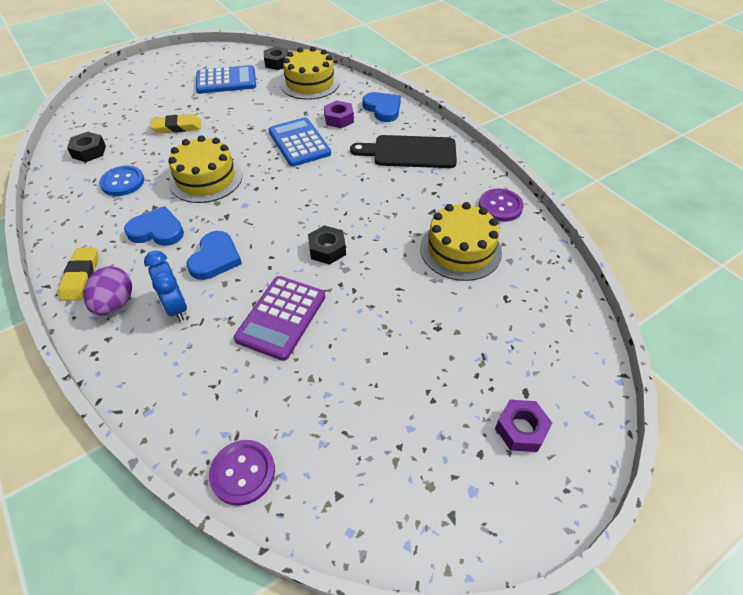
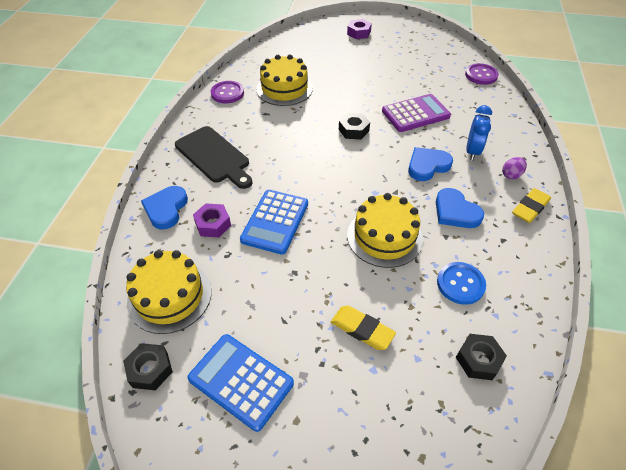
camera: 135 degrees left, 0 degrees up
(115, 304) = (511, 175): purple egg -> purple egg, size x0.64

